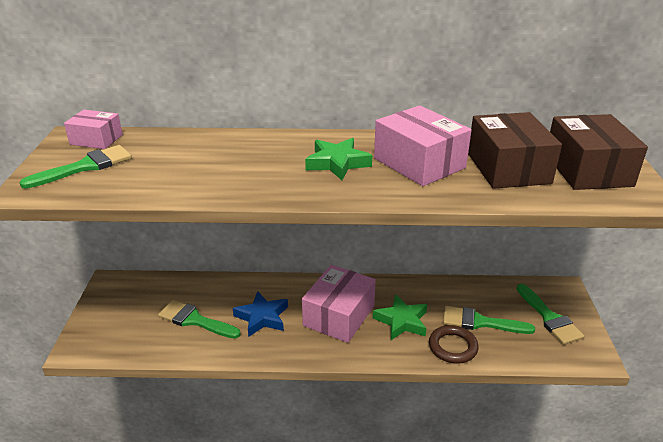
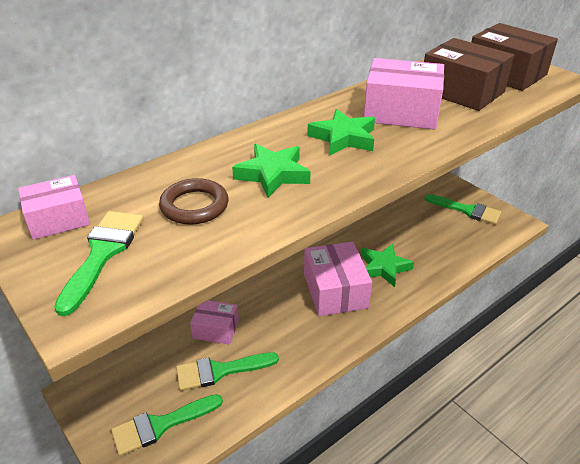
camera: 40 degrees left, 5 degrees up
(225, 293) = (216, 329): none -> pink box
(246, 166) = (273, 174): none -> green star
(262, 317) = (277, 330): blue star -> none
(452, 347) = (438, 266): brown ring -> brown ring (194, 206)
(480, 322) = (433, 238): green brush -> green brush (161, 425)

